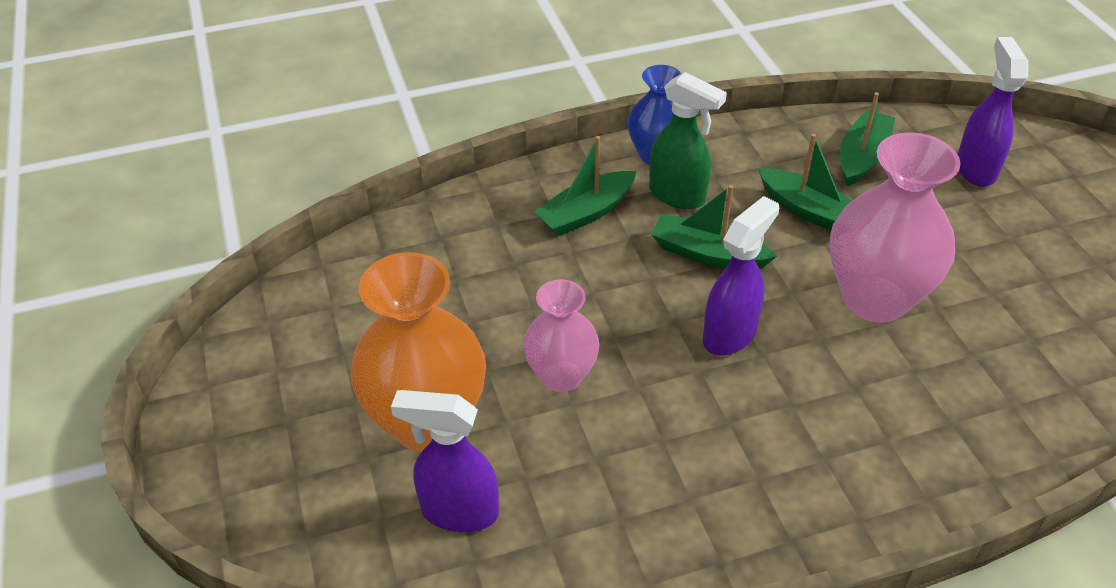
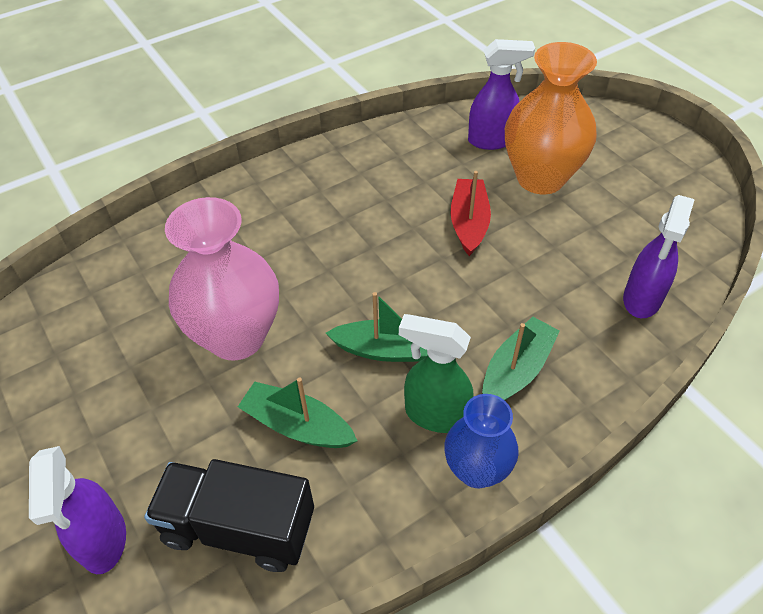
camera: 165 degrees right, 5 degrees up
(561, 376) = (469, 223): pink vase -> red boat
(730, 334) = (354, 279): purple spray bottle -> purple spray bottle (641, 299)
(862, 157) = (238, 528): green boat -> black truck

